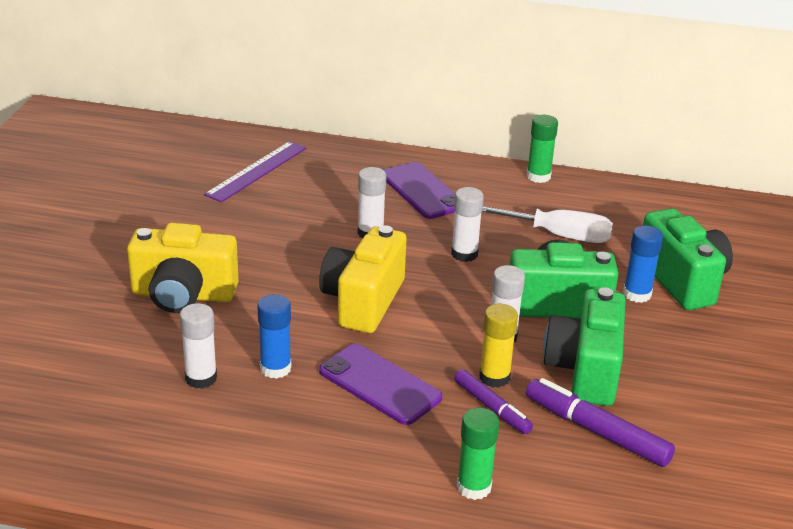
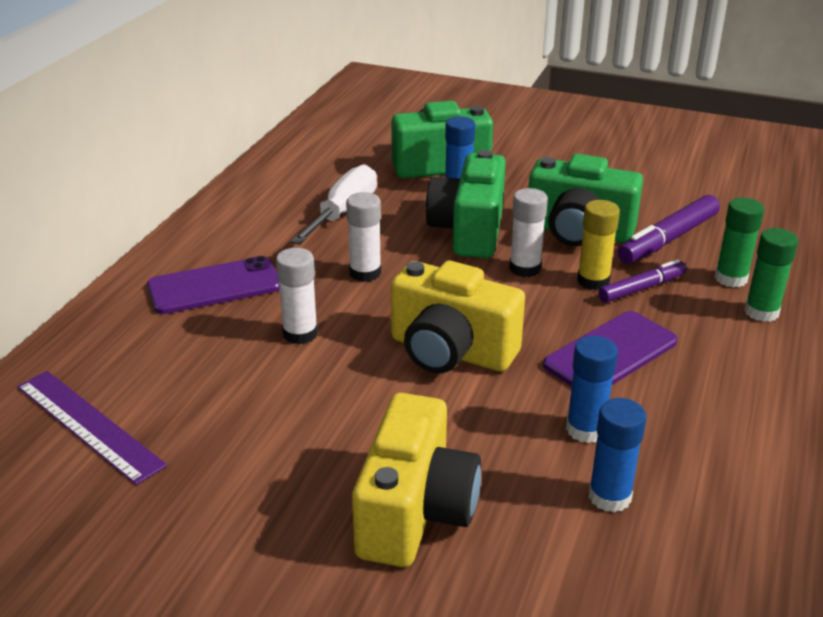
camera: 80 degrees left, 0 degrees up
(201, 378) = (609, 496): white glue stick -> blue glue stick
(538, 176) = (217, 208): green glue stick -> green glue stick (731, 278)

